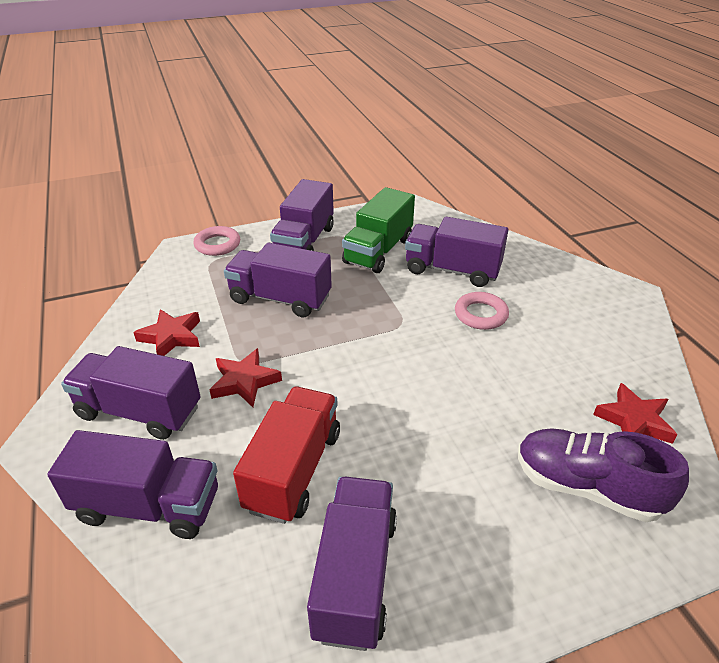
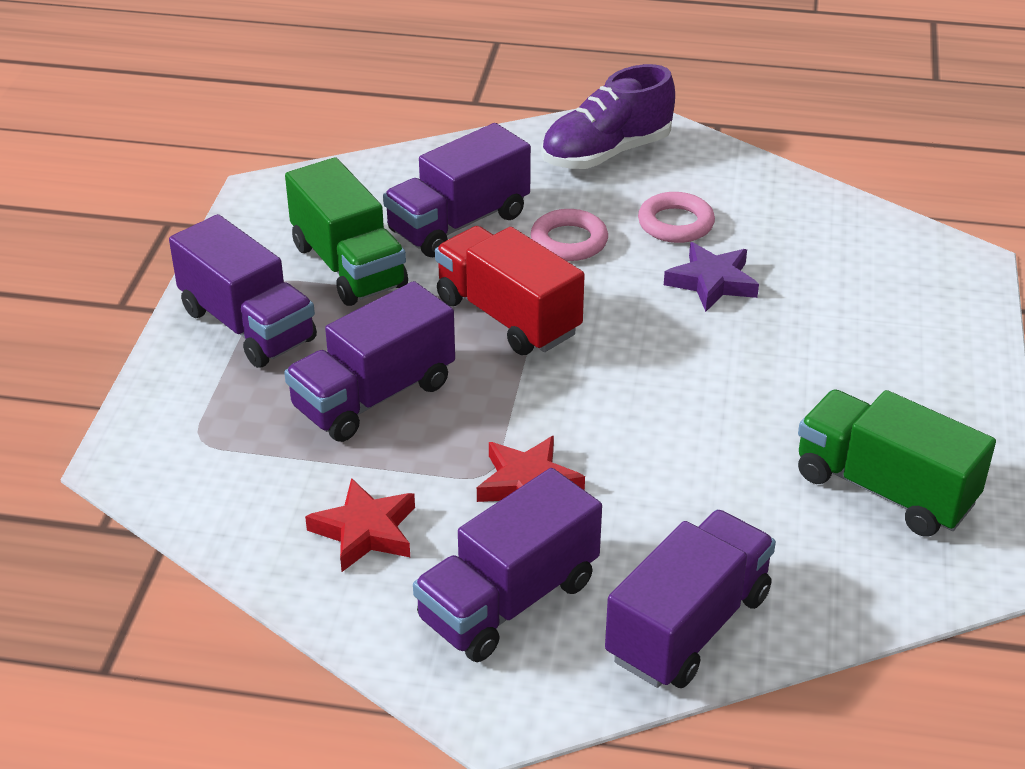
camera: 60 degrees left, 0 degrees up
(217, 244) = (155, 418): pink ring -> pink ring (675, 223)
(294, 470) = (715, 487): red truck -> red truck (508, 317)
(355, 576) = (884, 489): purple truck -> green truck
(507, 390) = (712, 282): none -> purple star
(586, 487) = (876, 295): purple shoe -> purple shoe (606, 153)
(634, 420) = (816, 223): red star -> none

